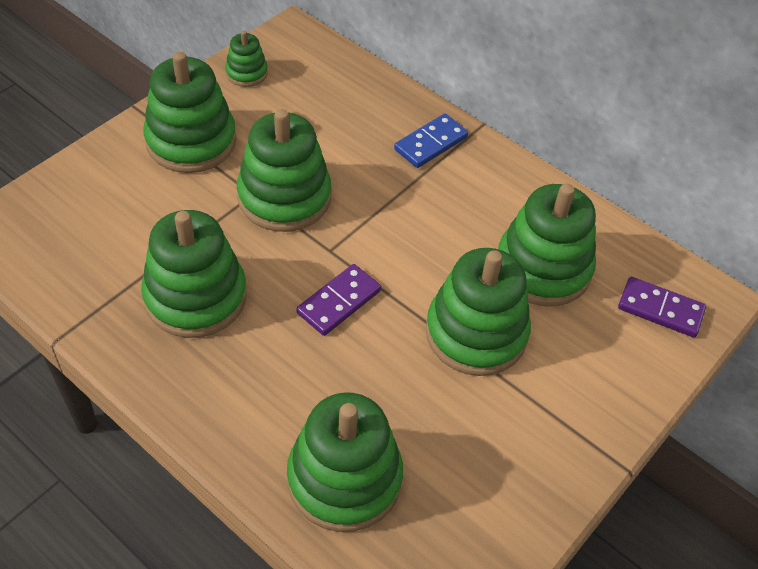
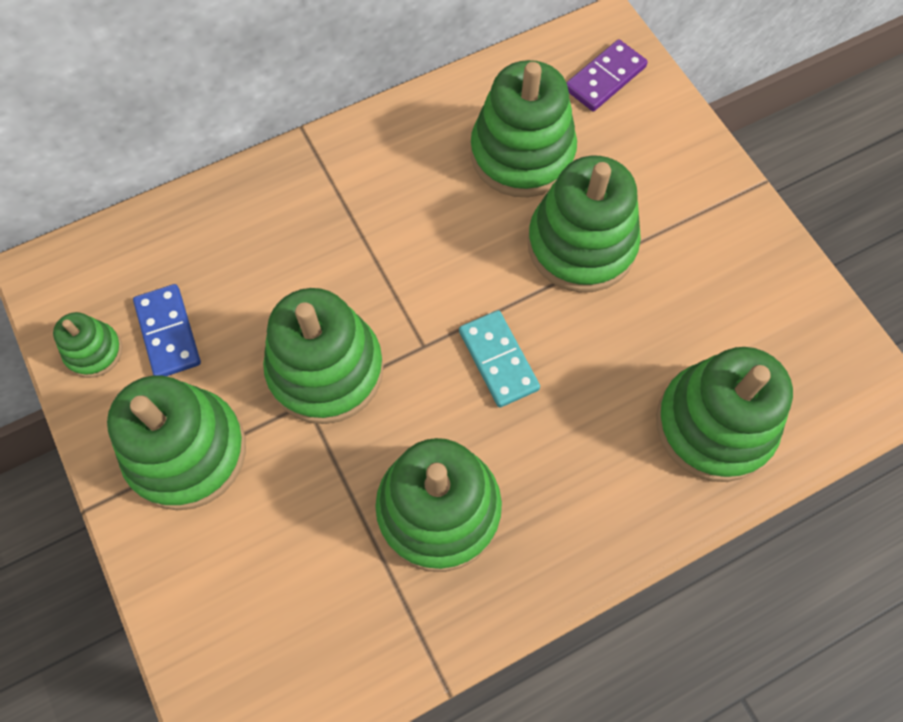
camera: 65 degrees left, 15 degrees up
(339, 302) = (498, 360): purple domino -> turquoise domino
(430, 143) = (308, 190): blue domino -> blue domino (168, 333)

